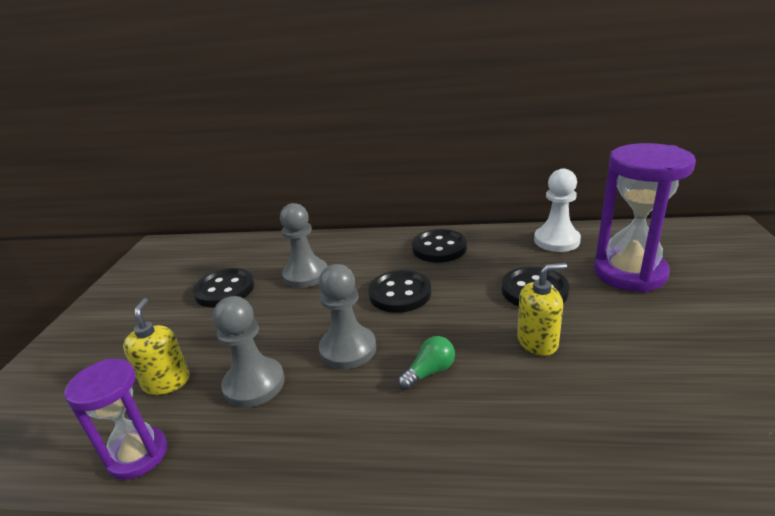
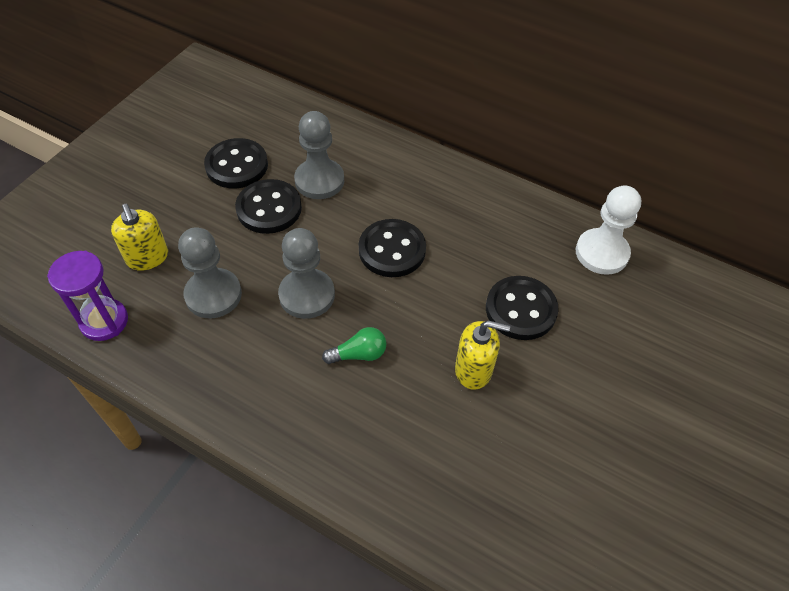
camera: 20 degrees right, 25 degrees up
(166, 382) = (147, 257): yellow soap dispenser -> yellow soap dispenser turned 135 degrees clockwise
(439, 248) = (472, 204): black button -> black button (269, 208)
(629, 273) = (635, 334): purple hourglass -> none

